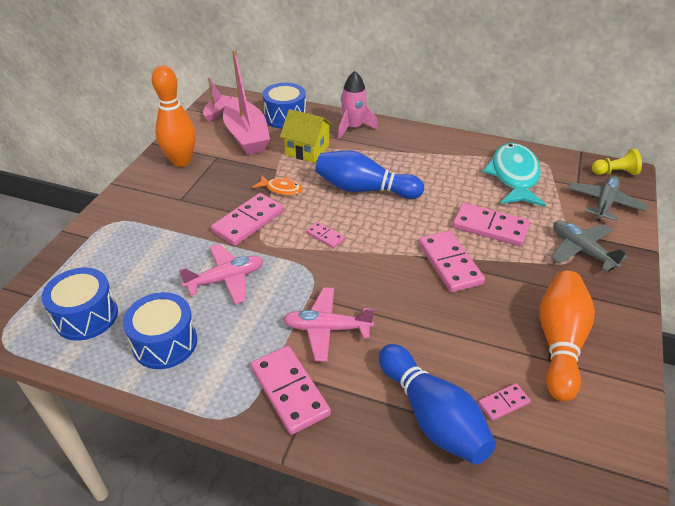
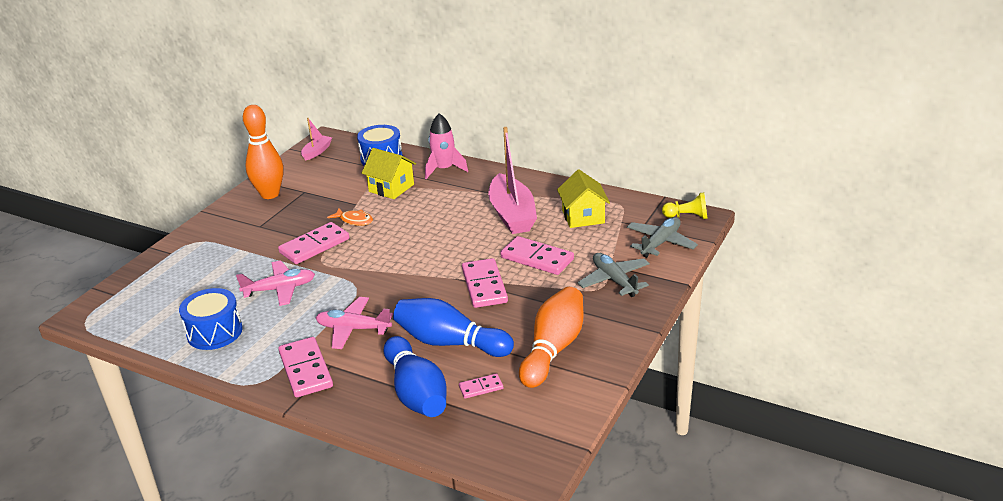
camera: 10 degrees right, 10 degrees down
(86, 316) = (155, 310): blue drum -> none
(246, 136) = (338, 174): pink boat -> pink boat (512, 215)
(325, 236) = (379, 260): pink domino -> none
(364, 189) = (432, 223): blue bowling pin -> blue bowling pin (450, 343)
(514, 176) = (583, 217): turquoise fish -> yellow house

